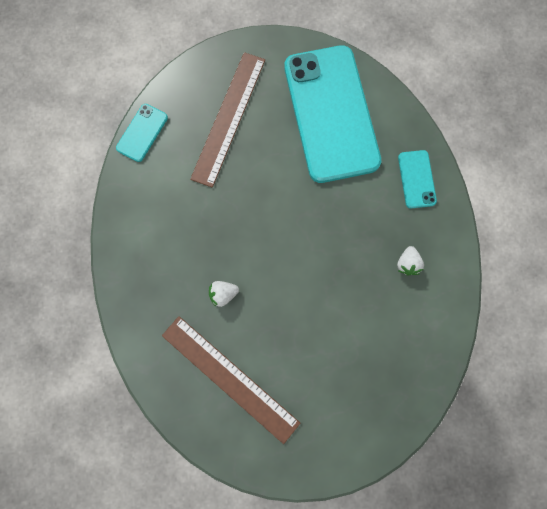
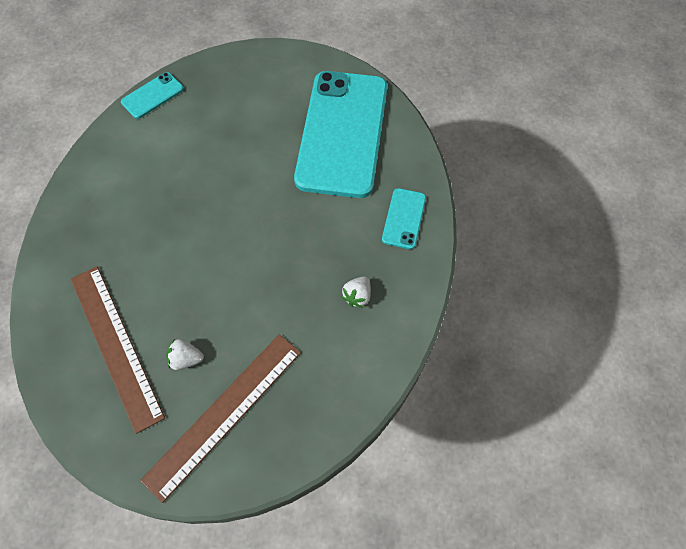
camera: 20 degrees right, 15 degrees down
(223, 294) = (152, 261): white strawberry -> white strawberry (186, 359)
(228, 118) = (240, 107): brown ruler -> brown ruler (224, 413)

